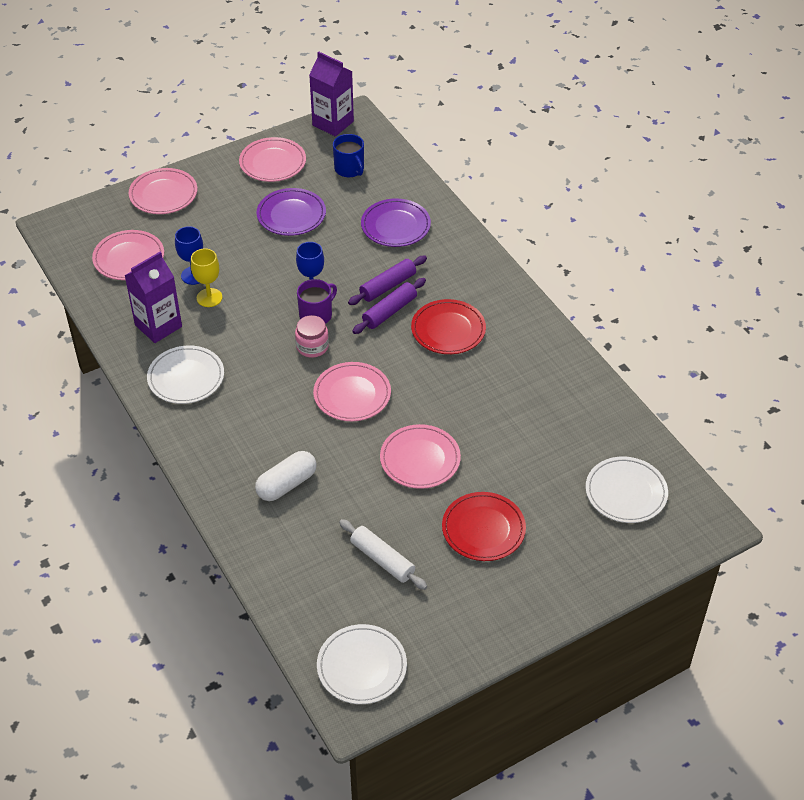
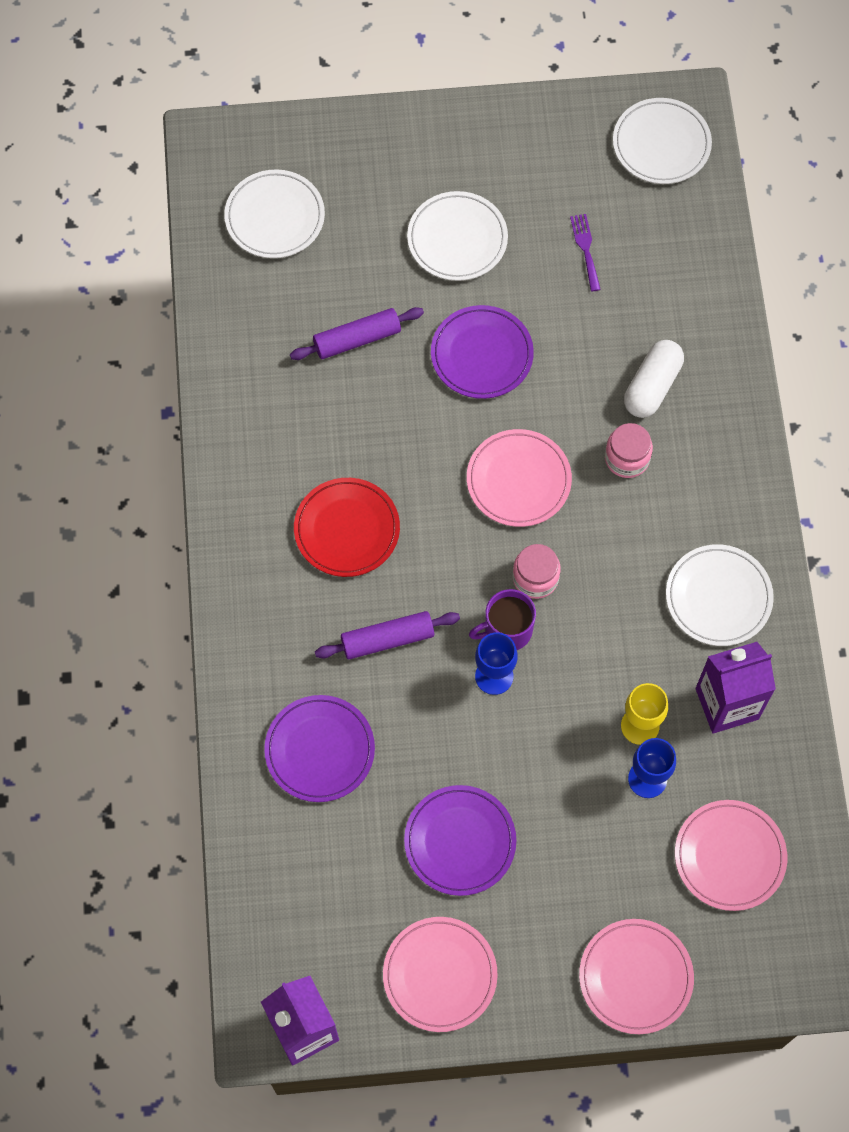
camera: 155 degrees left, 20 degrees up
(284, 433) = (627, 458): none -> pink jar
(286, 484) = (652, 386): white capsule -> white capsule turned 45 degrees counterclockwise
(349, 169) = (328, 904): blue mug -> none
(382, 559) = (585, 249): white rolling pin -> purple fork
(389, 311) = (407, 593): purple rolling pin -> purple rolling pin (357, 339)
(420, 459) = (482, 354): pink plate -> purple plate
(483, 529) = (457, 239): red plate -> white plate

